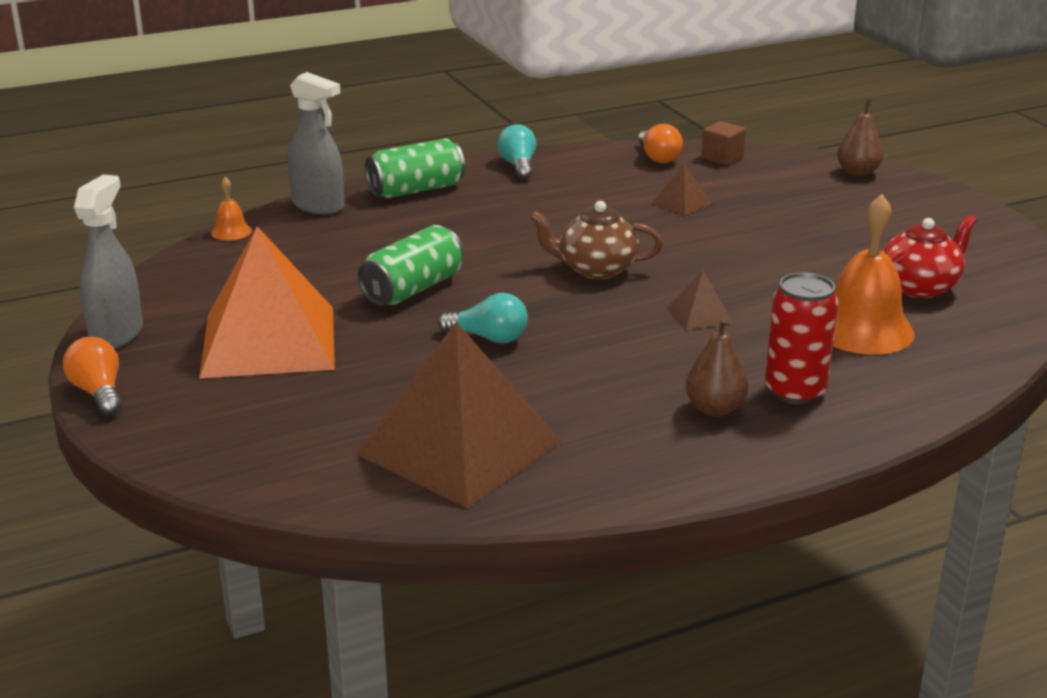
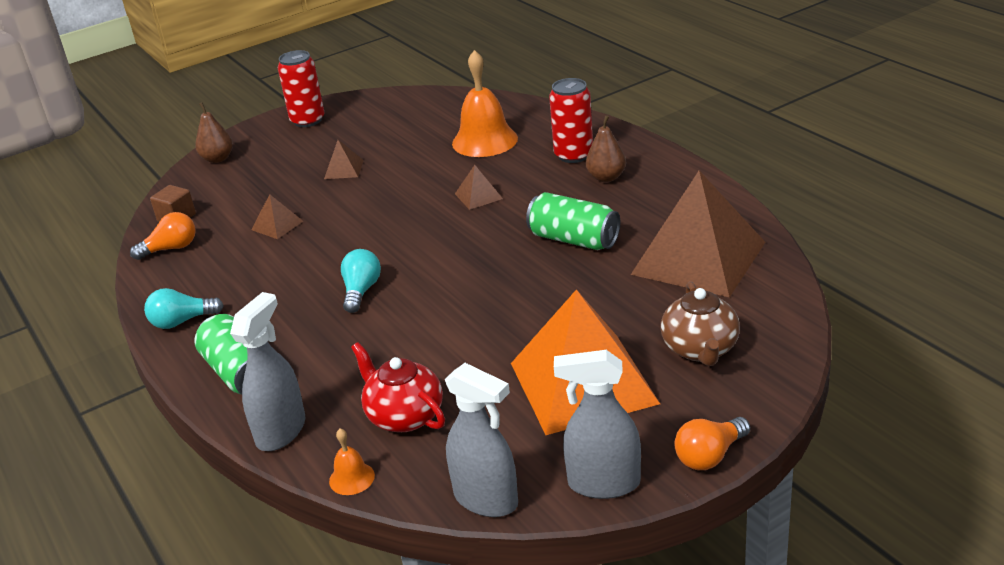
camera: 95 degrees left, 5 degrees up
(150, 282) = (486, 499): none -> grey spray bottle
(413, 289) = (465, 327): green can -> green can (574, 240)
(489, 338) = (540, 274): turquoise light bulb -> turquoise light bulb (361, 291)
(595, 269) = (411, 246): brown teapot -> brown teapot (700, 349)
(806, 238) = (344, 169): none -> brown pyramid
(920, 287) = (418, 127): red teapot -> red teapot (404, 416)
(956, 219) = (307, 120): none -> red can

